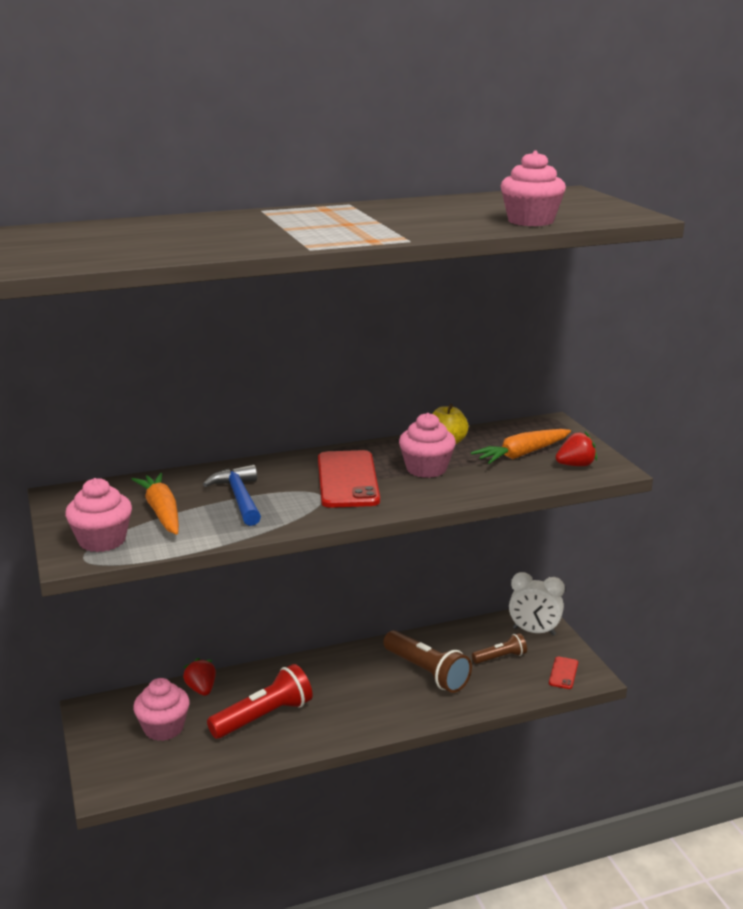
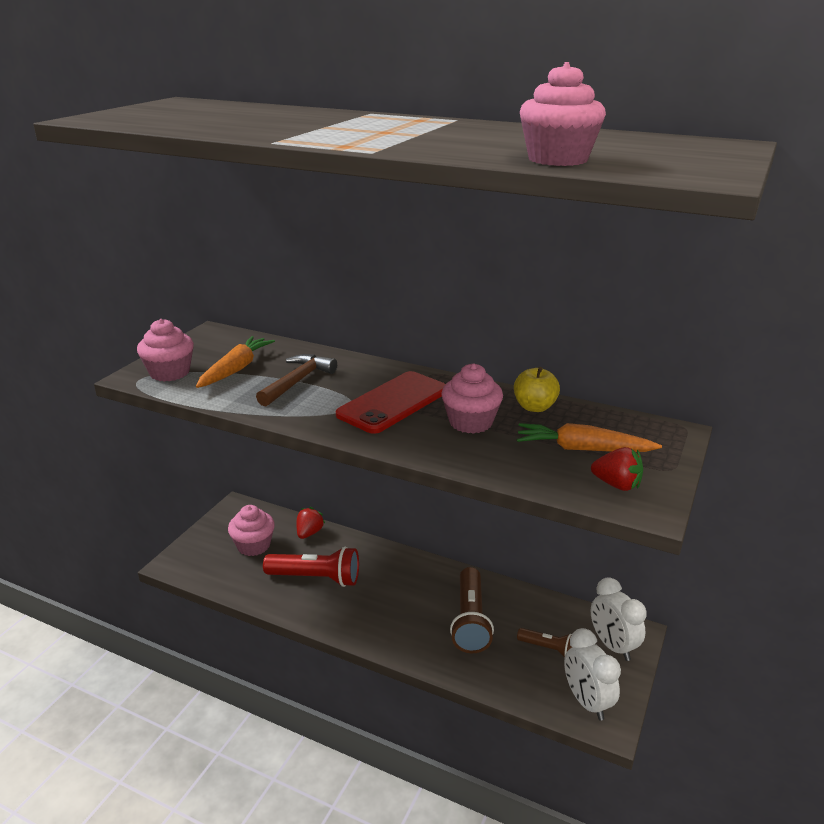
camera: 45 degrees right, 5 degrees up
(239, 498) = (297, 381): blue hammer -> brown hammer
(563, 673) = (586, 701): red phone -> white clock

